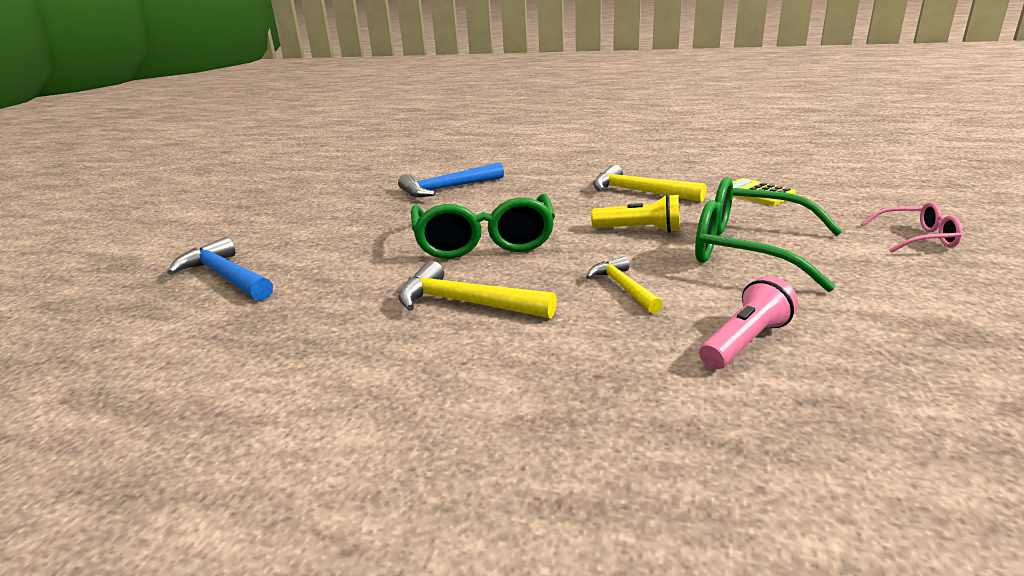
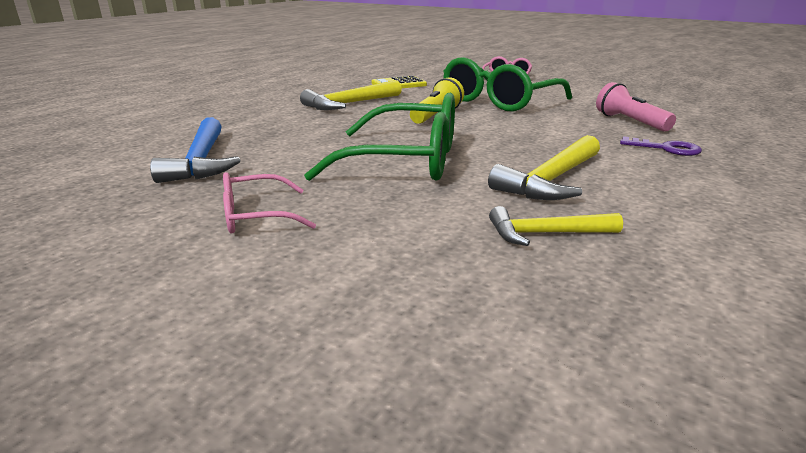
camera: 75 degrees left, 0 degrees up
(225, 277) = (370, 338): blue hammer -> none
(361, 223) = (255, 216): none -> pink glasses
(623, 287) = (543, 133): yellow hammer -> yellow hammer (546, 234)
(625, 368) = (666, 149): none -> purple key

